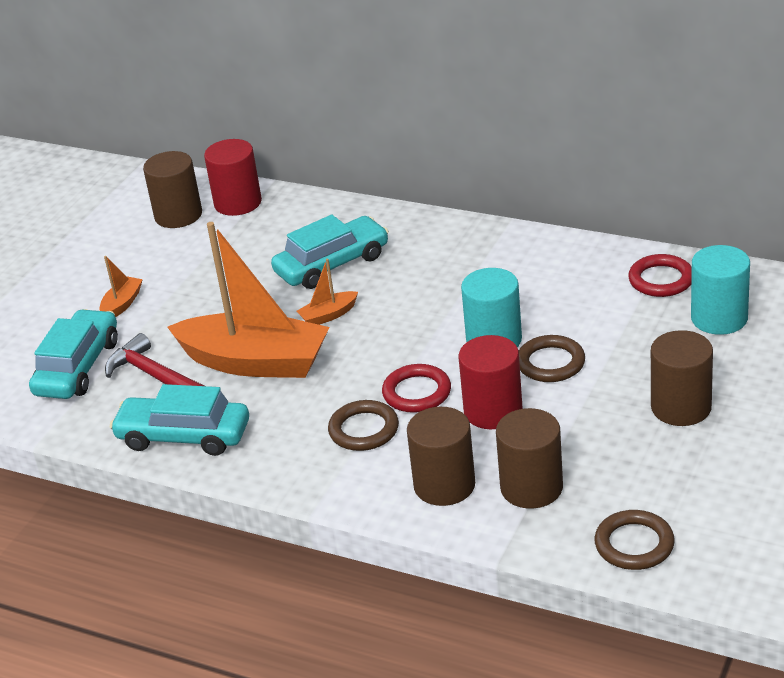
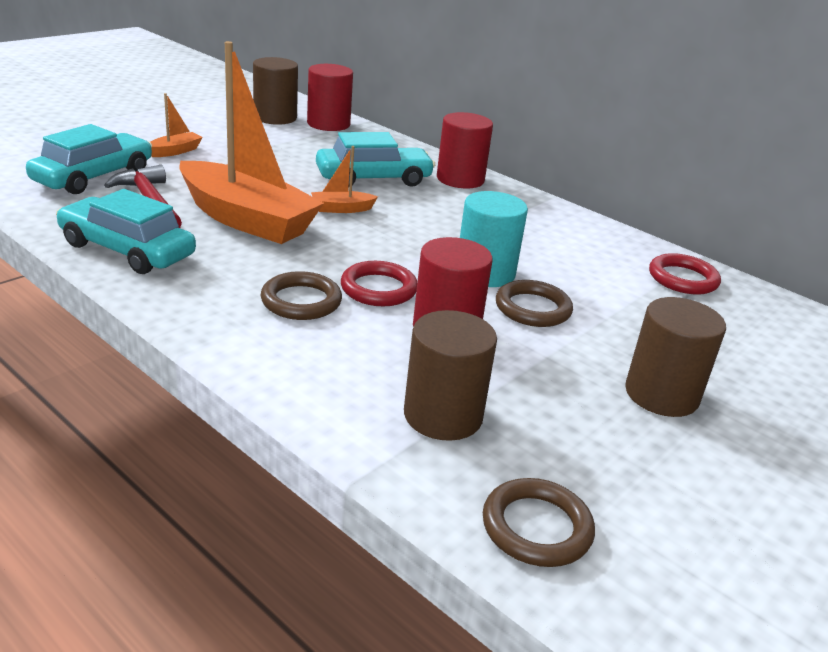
camera: 10 degrees right, 5 degrees down
(412, 231) = (460, 179): none -> red cylinder
(444, 485) = (346, 378): brown cylinder -> none
(719, 318) = (735, 328): turquoise cylinder -> none

